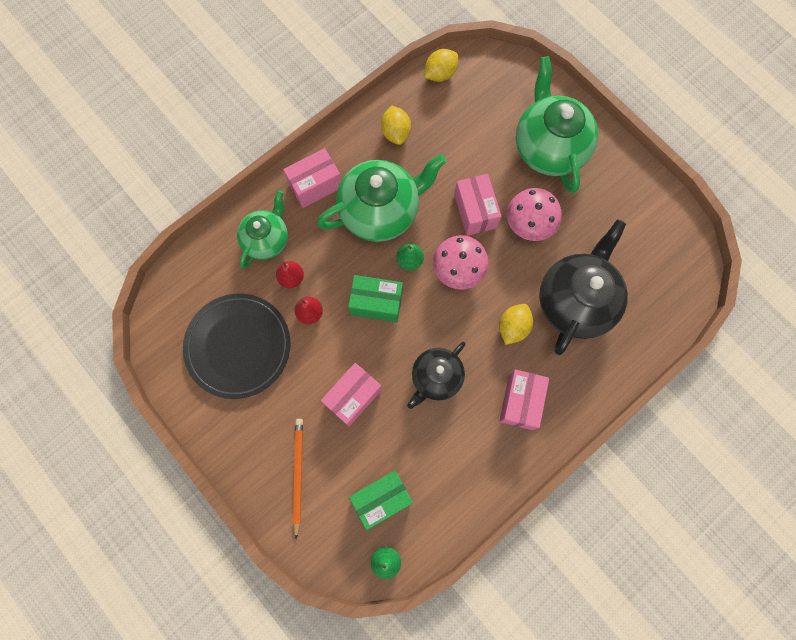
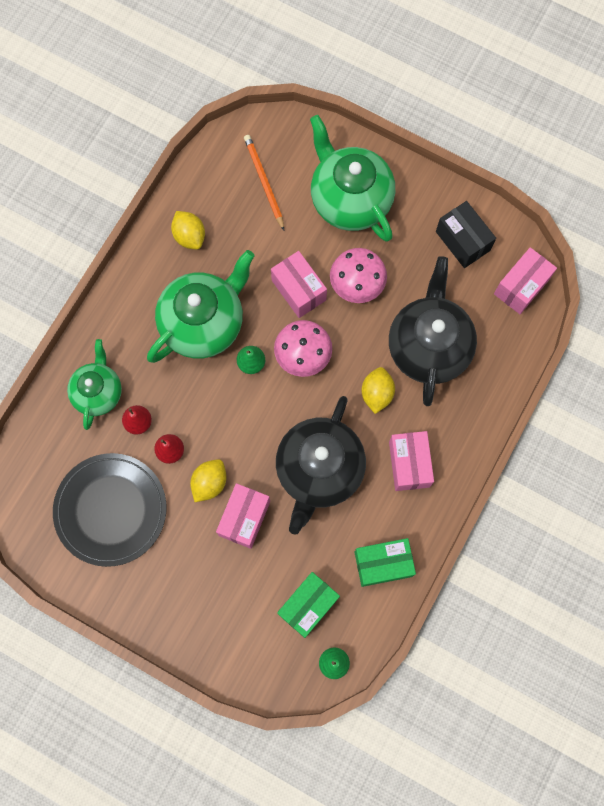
camera: 20 degrees left, 0 degrees up
(298, 475) = (218, 613): orange pencil -> orange pencil (264, 182)
(315, 185) = (127, 319): pink box -> pink box (521, 287)
(376, 303) = (233, 417): green box -> green box (383, 564)
(436, 378) = (319, 470): black teapot -> black teapot, size x1.64
(440, 74) = (213, 159): yellow lemon -> yellow lemon (209, 483)
(639, 218) = (462, 241): none -> black box

